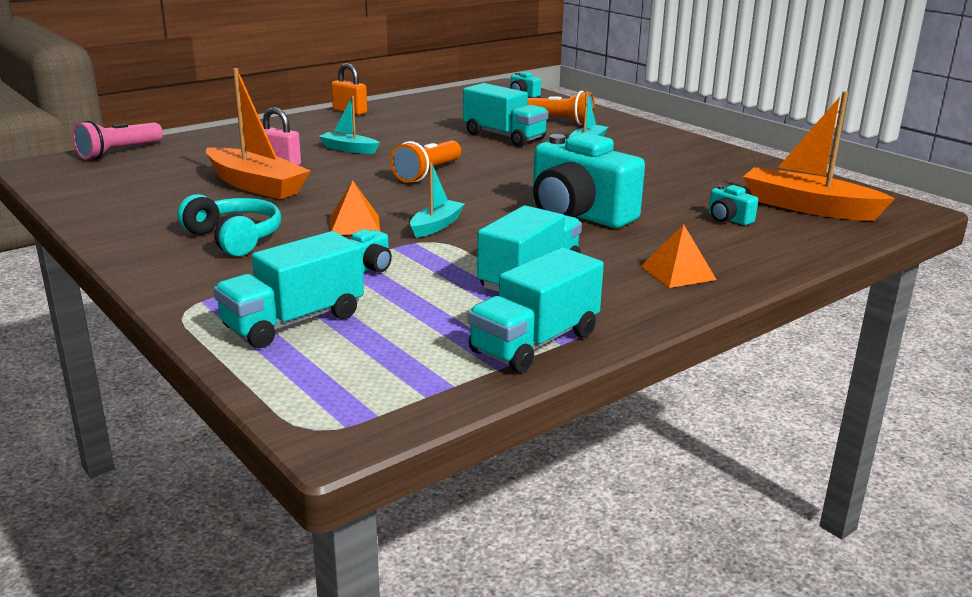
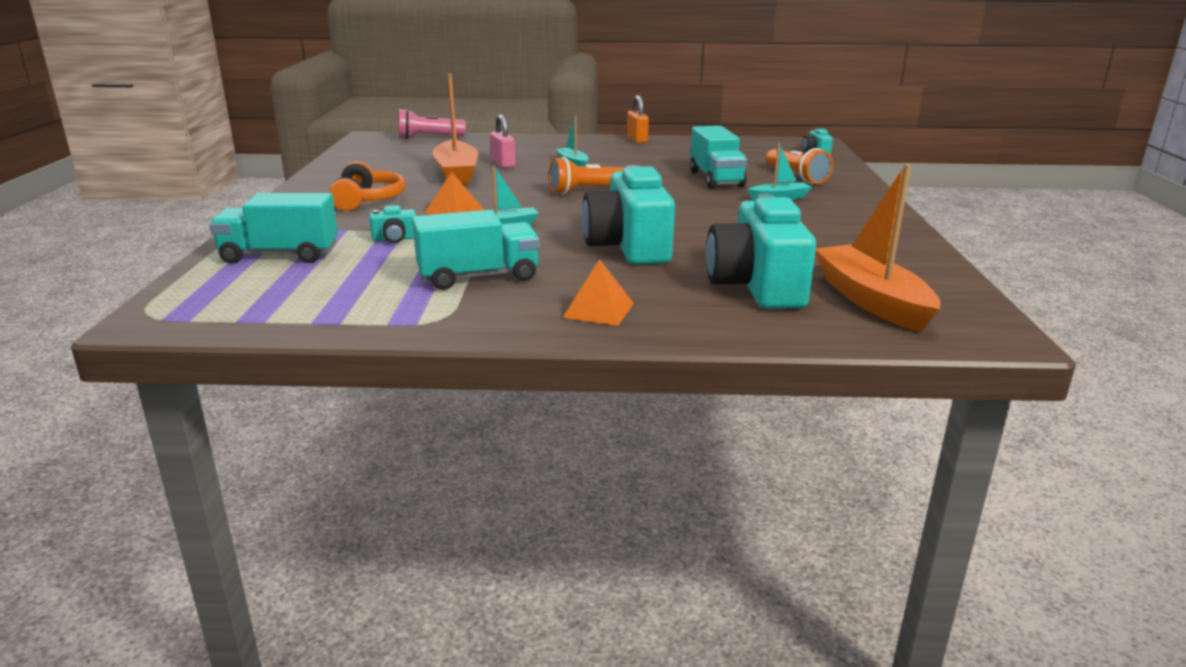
camera: 40 degrees right, 0 degrees up
(234, 238) = (367, 200): turquoise headphones -> orange headphones
(535, 343) = (373, 317): turquoise truck -> none
(728, 219) = (756, 286): turquoise camera -> turquoise camera, size x2.38

